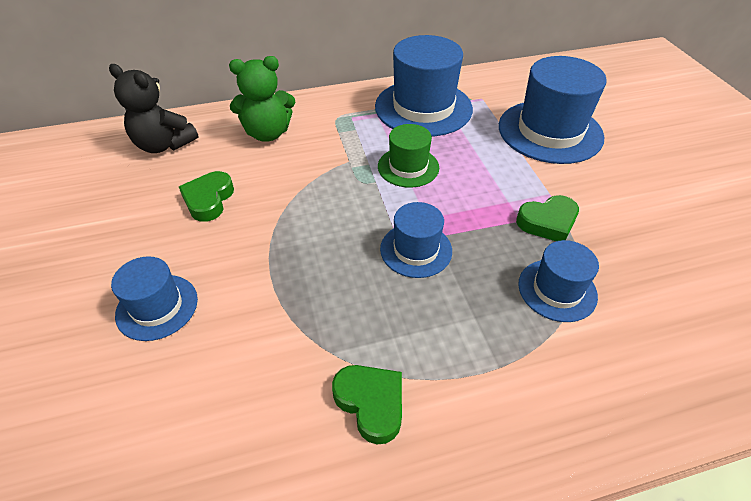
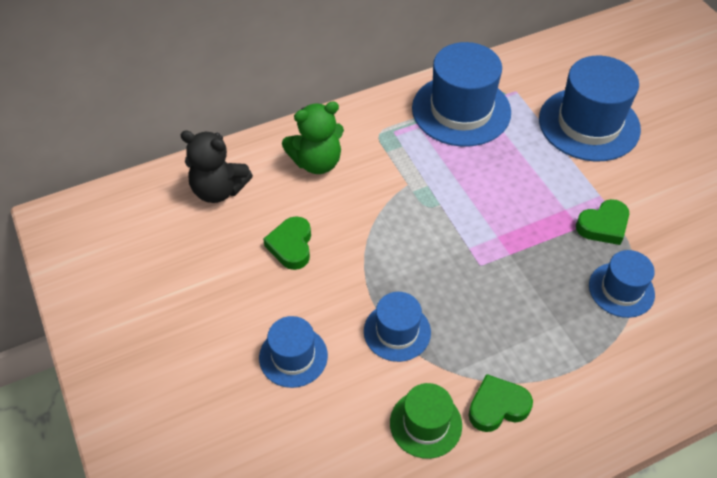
camera: 10 degrees left, 5 degrees up
(371, 403) = (497, 406): green heart -> green heart turned 60 degrees counterclockwise
(408, 167) = (465, 184): green hat -> green hat (425, 424)
(416, 250) = (496, 270): blue hat -> blue hat (397, 331)

